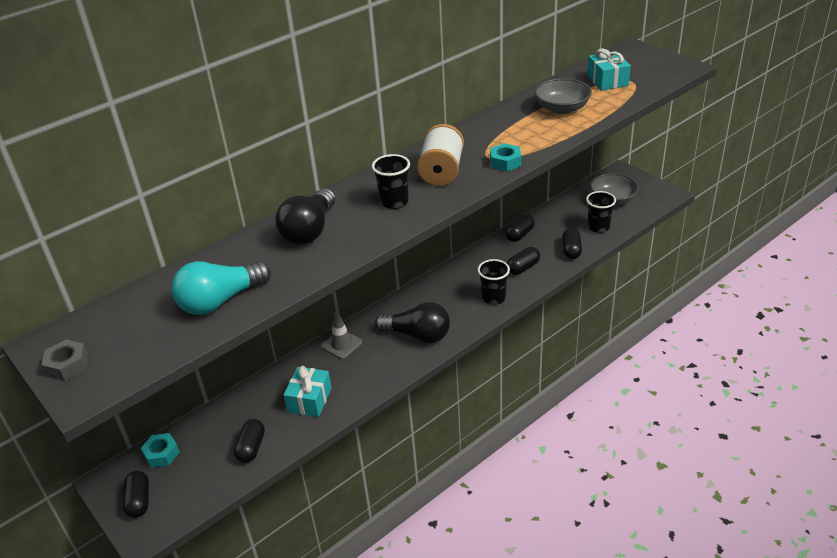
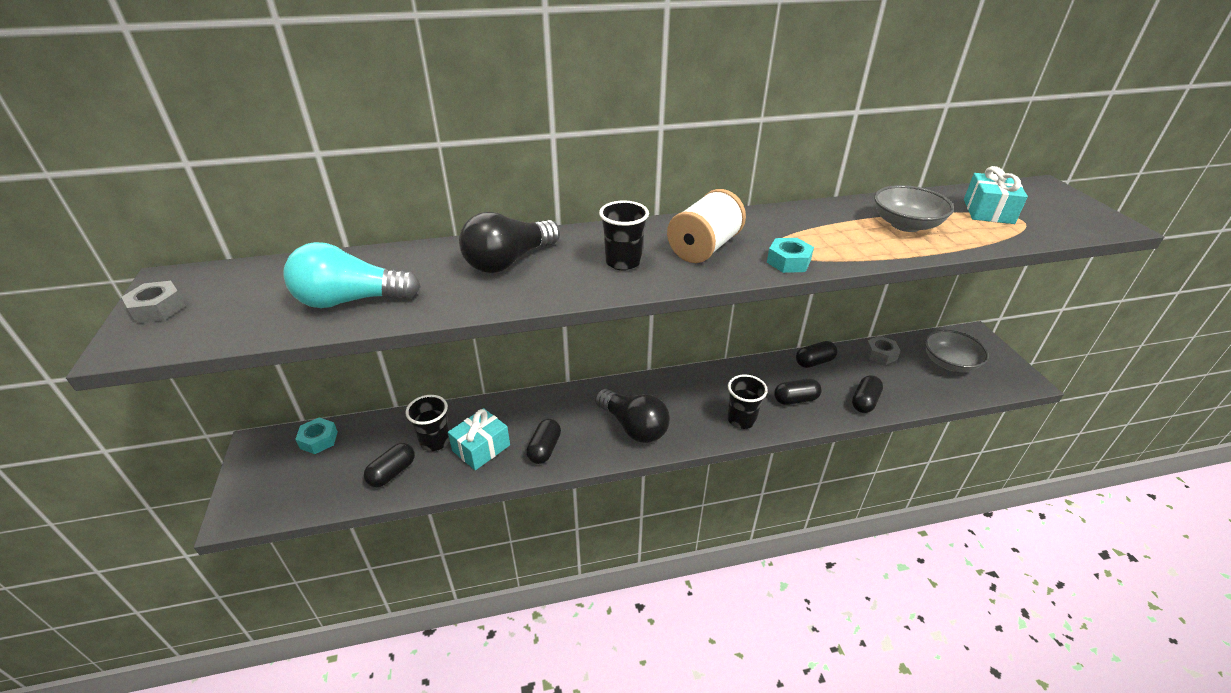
camera: 25 degrees right, 0 degrees up
(139, 501) = (262, 477): black capsule -> black capsule (544, 449)
(341, 344) = (553, 403): grey traffic cone -> none
(563, 211) = (880, 354): none -> grey nut
(598, 227) = (913, 387): black cup -> black cup (435, 441)

